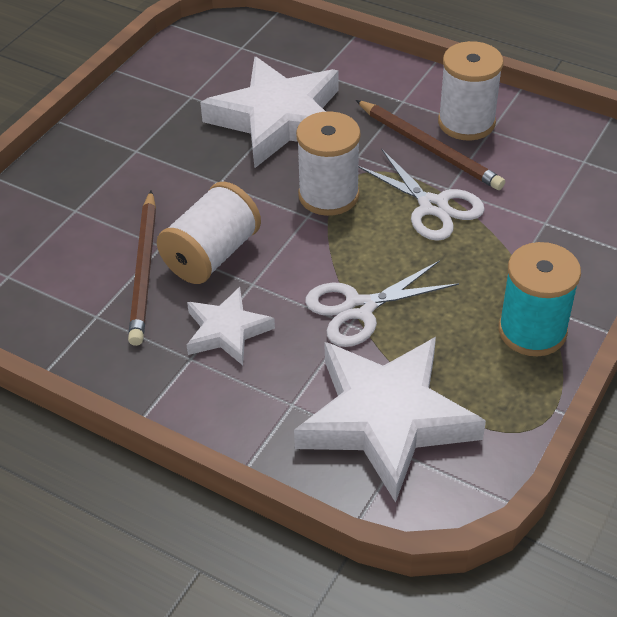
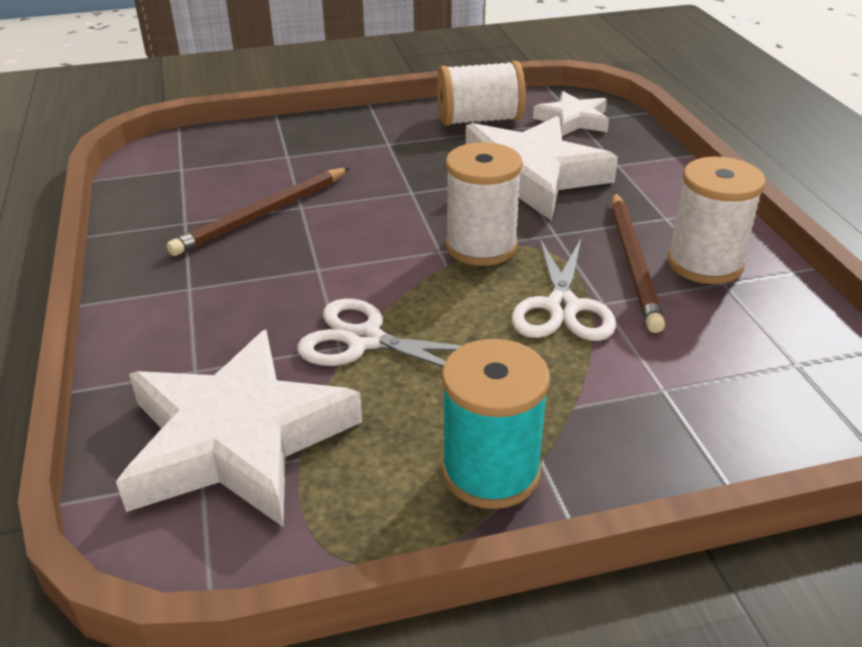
camera: 45 degrees right, 10 degrees down
(212, 255) = (323, 233): white spool -> white spool (480, 120)
(227, 331) = (243, 287): white star -> white star (573, 120)

